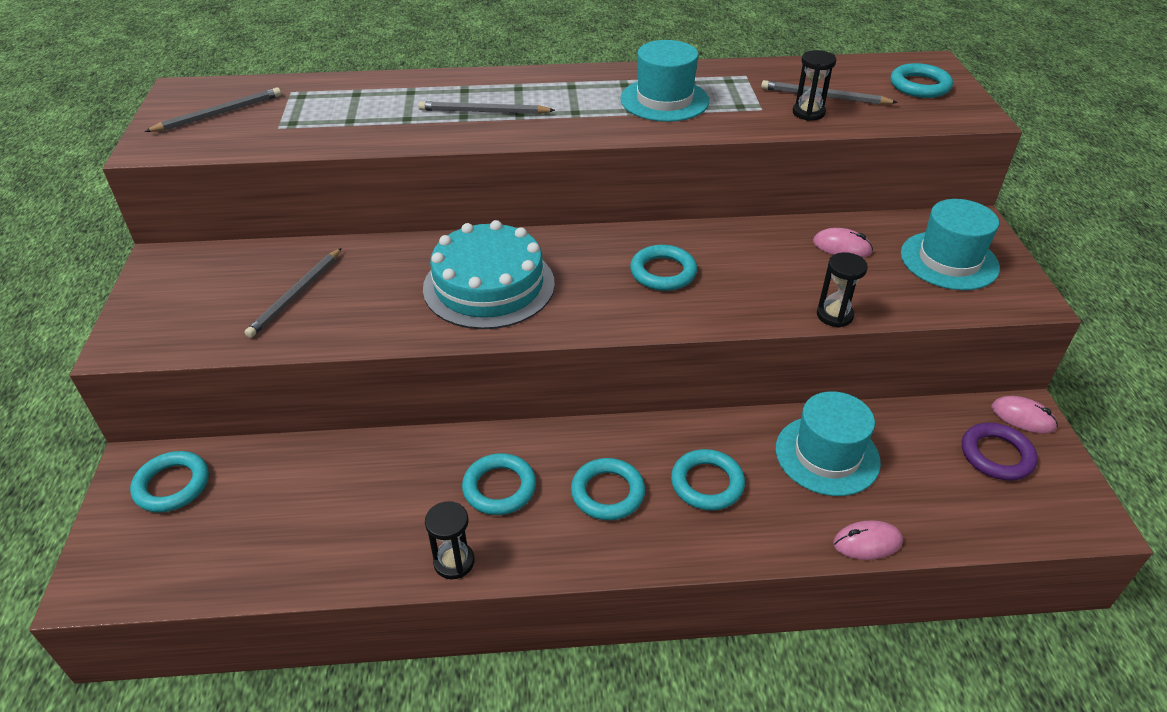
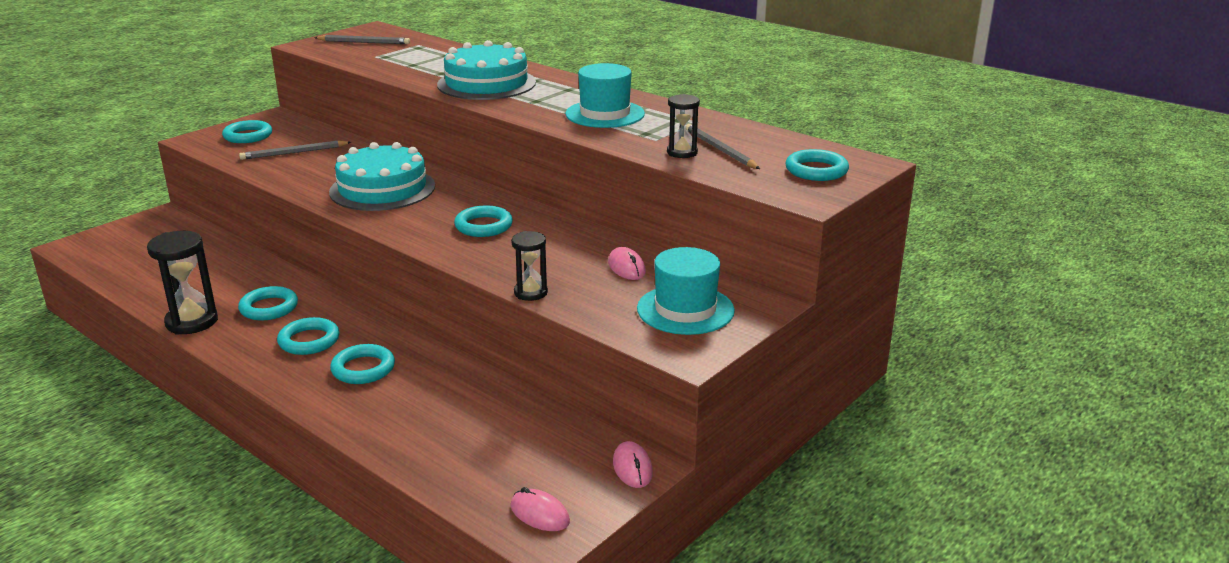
camera: 45 degrees right, 15 degrees down
(172, 485) = (159, 229): turquoise ring -> turquoise ring (248, 136)
(454, 562) = (192, 322): black hourglass -> black hourglass, size x1.66
(483, 112) = (486, 83): grey pencil -> turquoise cake
(827, 455) = (456, 400): turquoise hat -> none
(867, 542) = (383, 448): pink mouse -> pink mouse (539, 514)
(996, 455) = (562, 471): purple ring -> none

